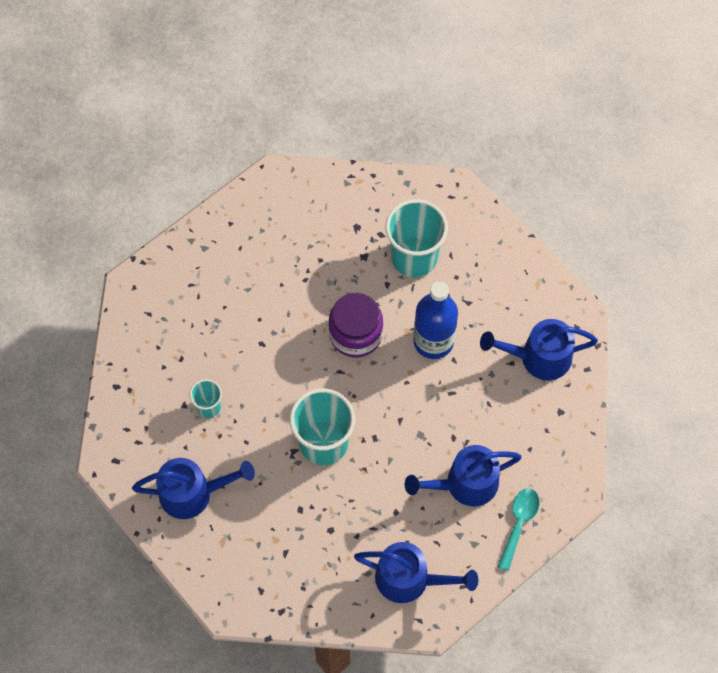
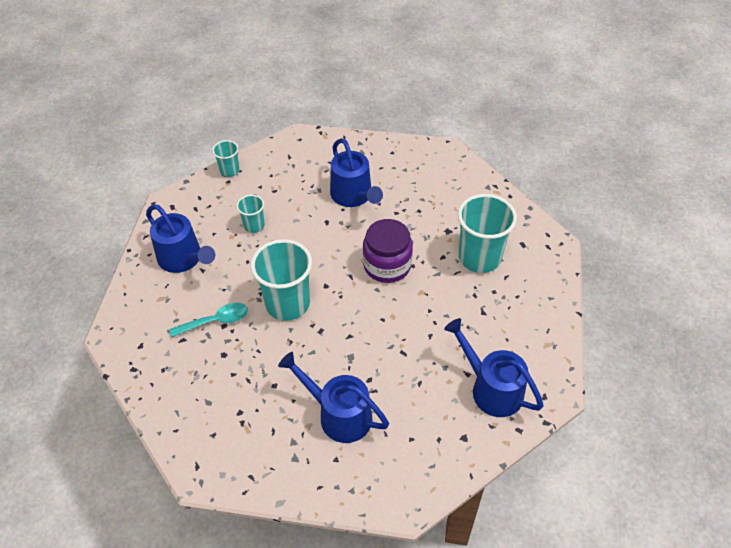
camera: 50 degrees right, 15 degrees down
(116, 378) = (229, 170): none -> turquoise cup
(410, 579) = (227, 434): blue watering can -> blue watering can (354, 196)
(433, 341) = (430, 313): blue bottle -> none
(519, 524) = (340, 478): turquoise spoon -> turquoise spoon (215, 321)

